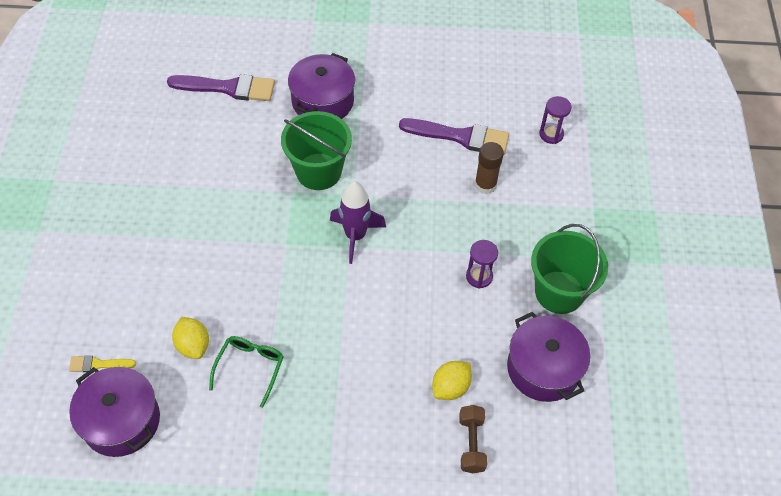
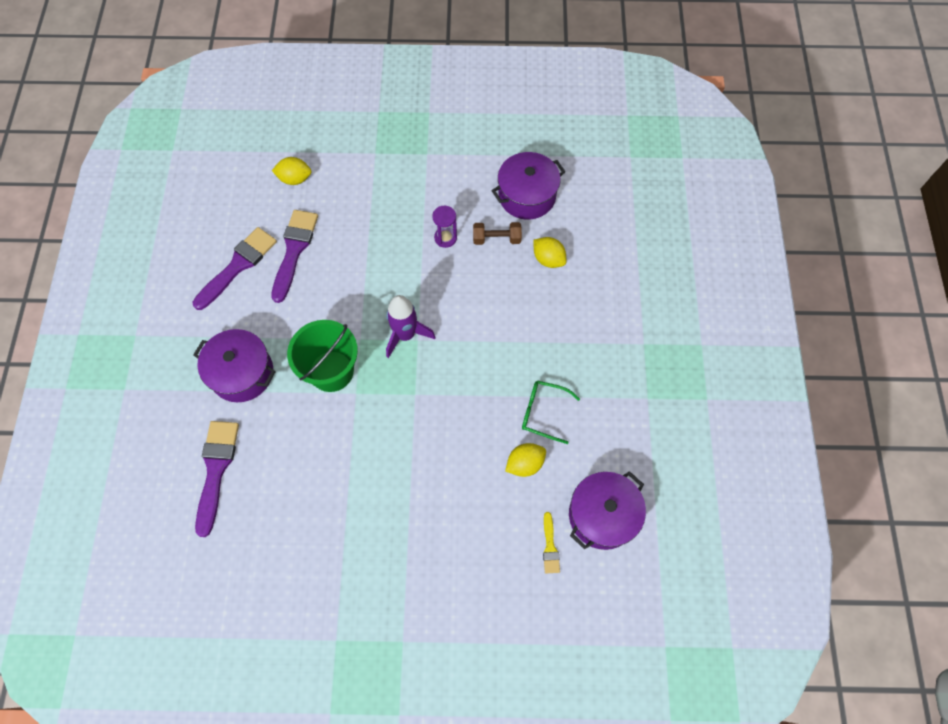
camera: 90 degrees left, 10 degrees up
(441, 92) = (238, 266): none -> purple brush
(471, 443) = (593, 245): brown dumbbell -> brown dumbbell (496, 239)
(485, 185) = (350, 231): brown glue stick -> none
(551, 134) = (295, 179): purple hourglass -> yellow lemon
(559, 292) = (458, 182): green bucket -> none

